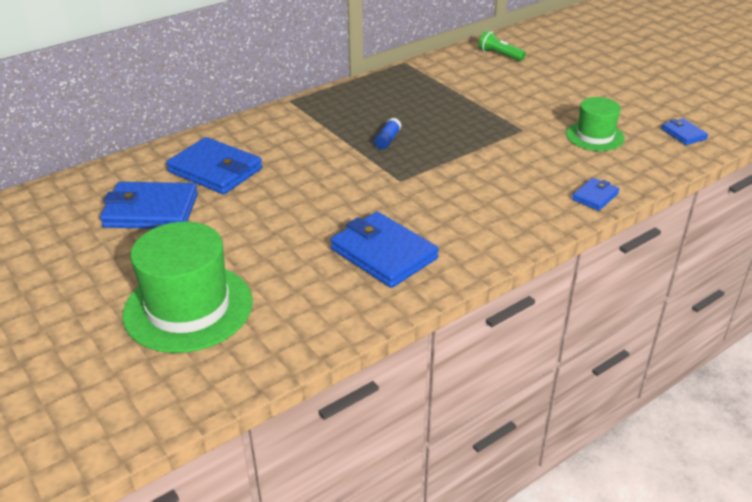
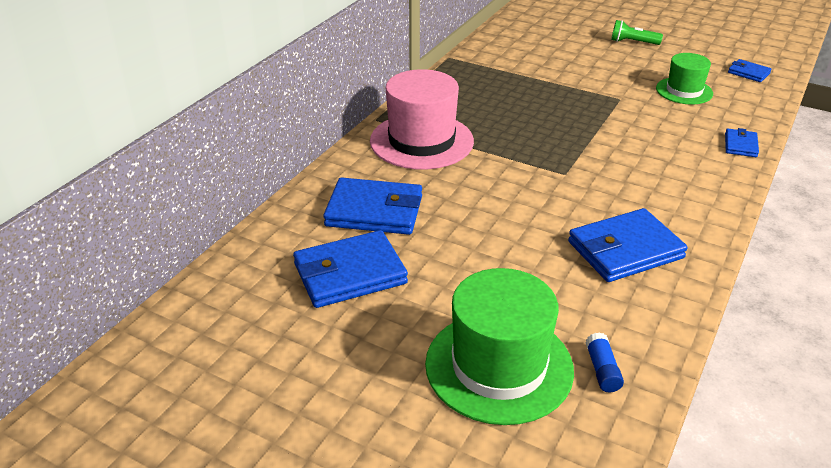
camera: 25 degrees left, 0 degrees up
(308, 126) = (421, 141): none -> pink hat
(383, 254) = (625, 250): blue wallet -> blue wallet turned 45 degrees counterclockwise
(387, 140) = (512, 137): blue glue stick -> blue glue stick (602, 370)
(499, 55) = (528, 33): green flashlight -> green flashlight (633, 42)

